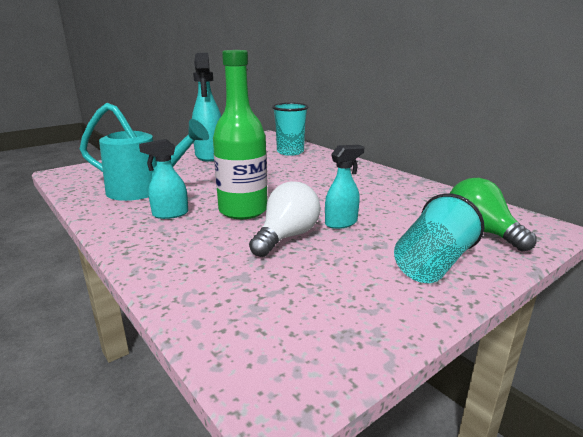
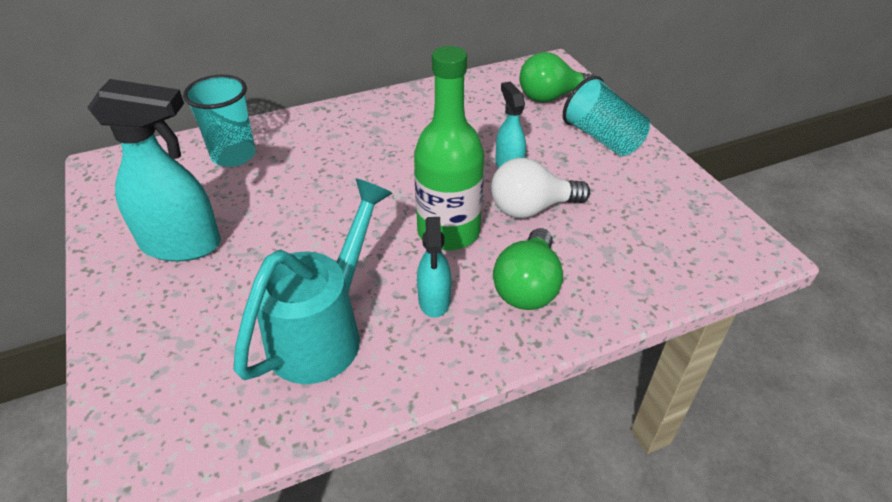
camera: 75 degrees left, 20 degrees up
(187, 243) = (527, 287): none -> green light bulb
(287, 237) = (531, 208): white light bulb -> white light bulb turned 60 degrees counterclockwise

